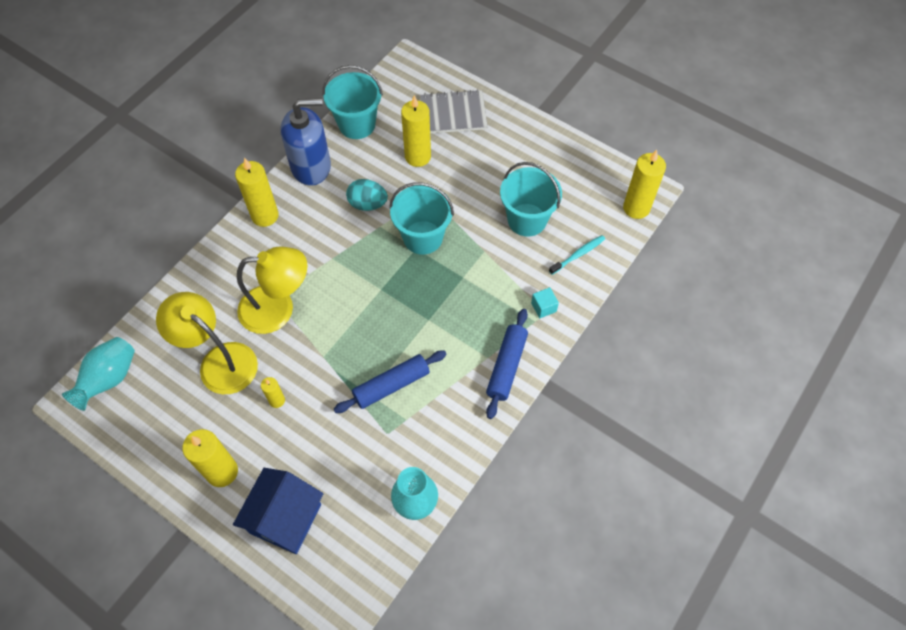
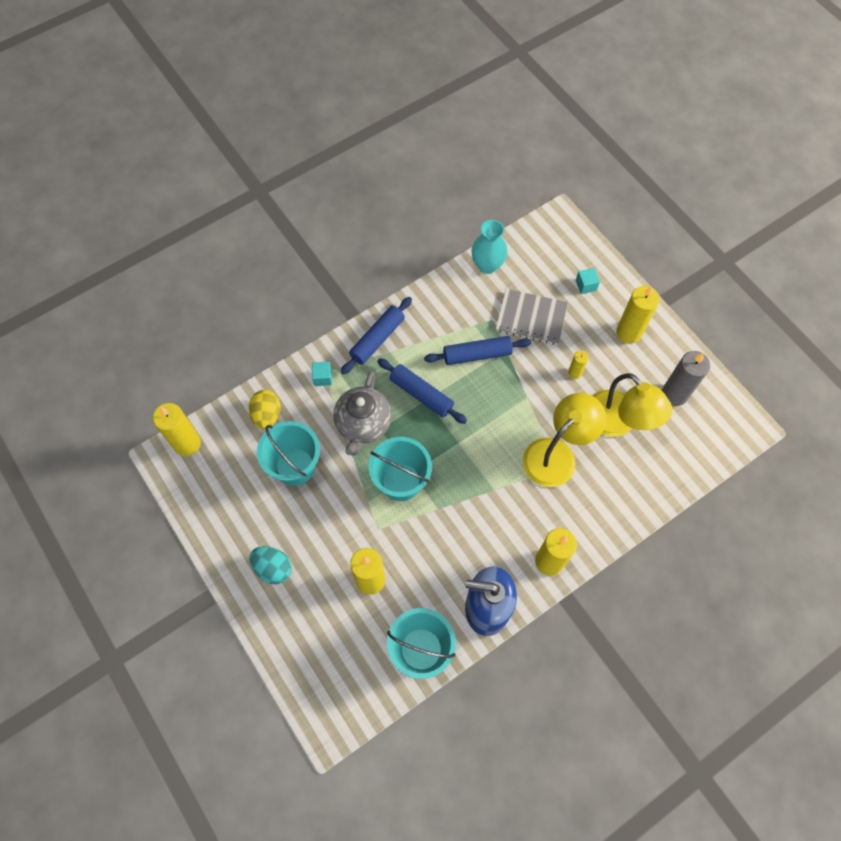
camera: 160 degrees left, 5 degrees up
(109, 379) = (717, 437): turquoise vase -> none
(160, 413) = (674, 394): none -> grey candle
(278, 309) = (557, 454): yellow lamp -> yellow lamp turned 120 degrees clockwise
(285, 518) = (586, 285): blue house -> turquoise cube
(368, 204) = (442, 538): turquoise egg -> turquoise egg (273, 568)
(435, 323) = (421, 394): none -> blue rolling pin
(453, 114) = (310, 625): grey notebook -> grey notebook (531, 318)
(481, 275) = (363, 425): none -> grey teapot
(578, 254) = (267, 415): turquoise toothbrush -> yellow egg

